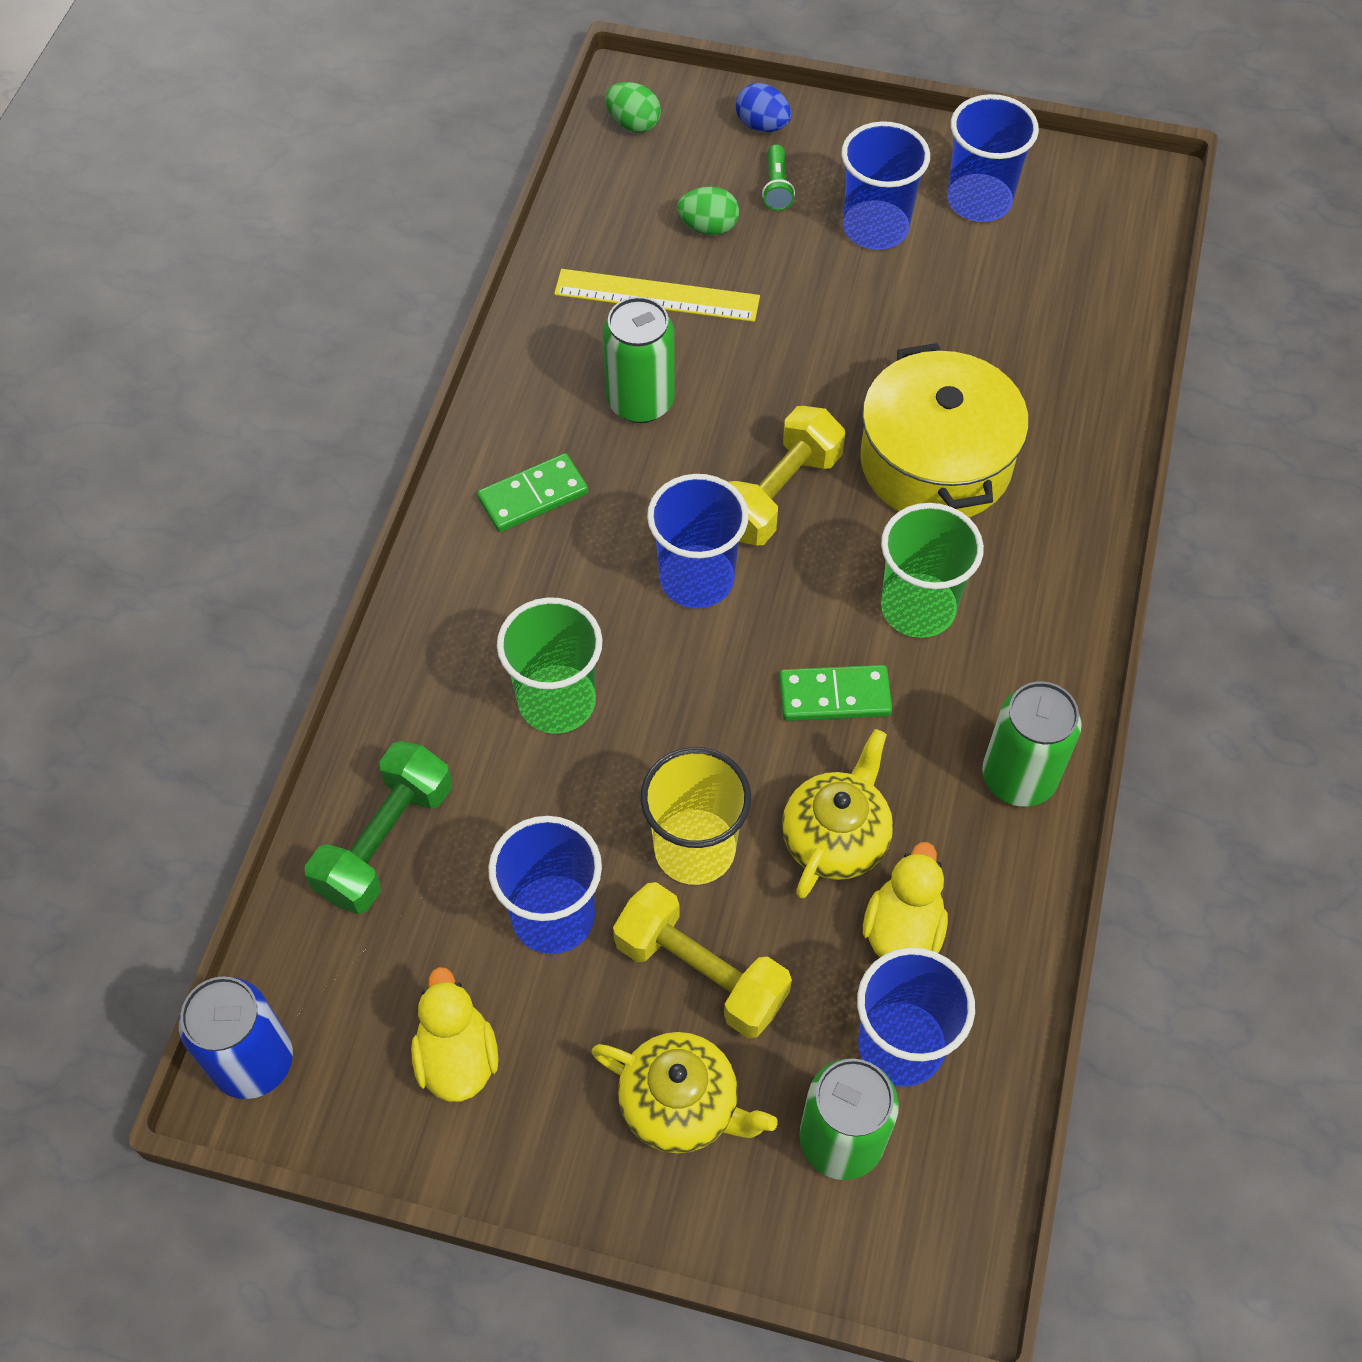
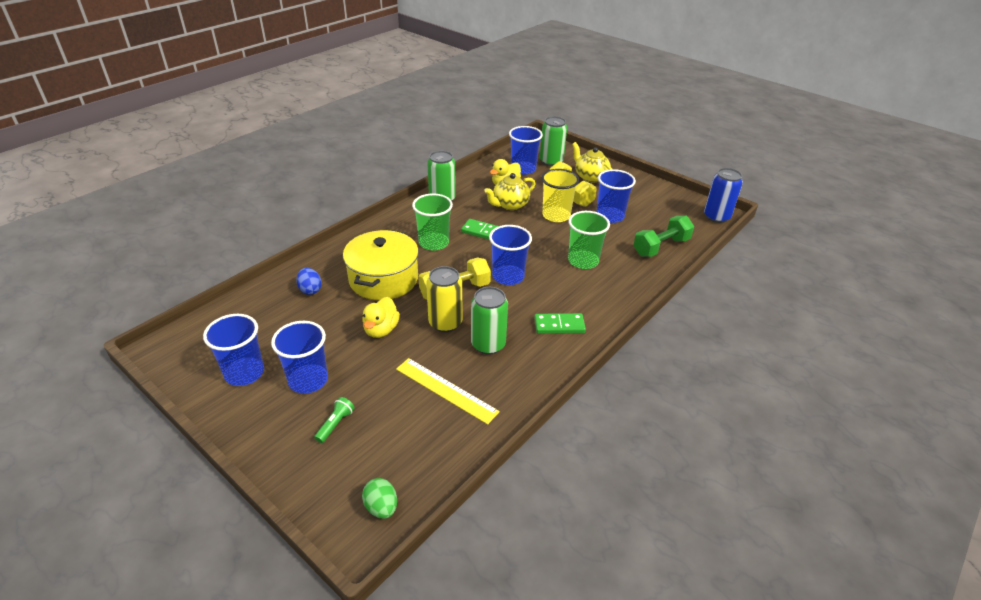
camera: 155 degrees left, 20 degrees down
(457, 1058) = (652, 200): yellow duck -> yellow duck (381, 330)
(708, 227) = (391, 416): green egg -> none
(744, 413) = (445, 323): none -> yellow can
(762, 126) = (307, 469): blue egg -> blue egg (310, 290)

